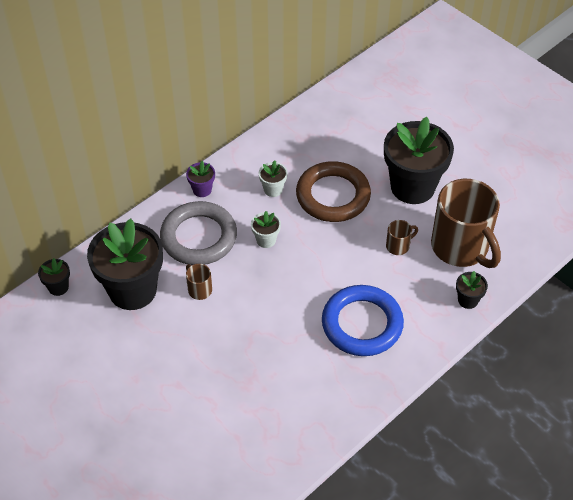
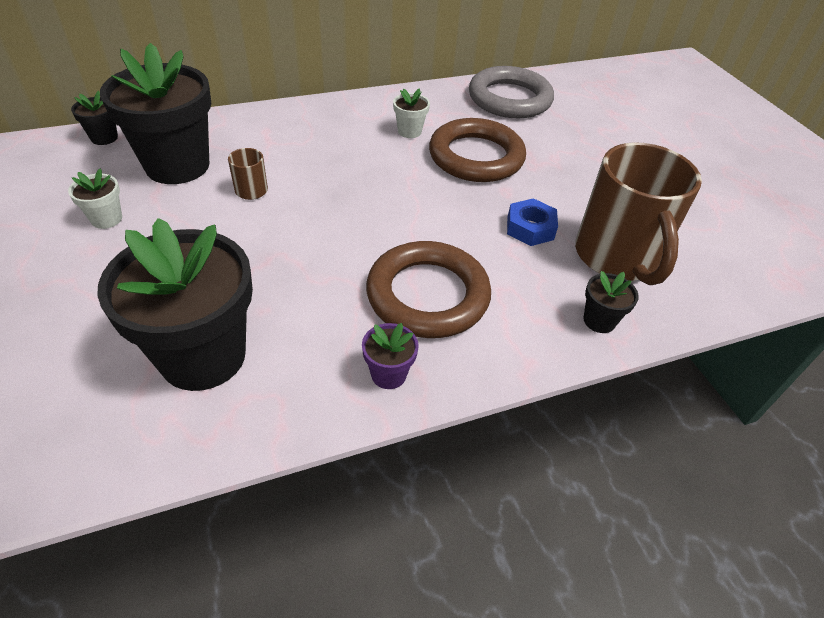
camera: 20 degrees right, 5 degrees down
(199, 237) = (293, 145): grey ring -> grey ring (509, 99)
(202, 190) = (331, 109): purple flower pot -> purple flower pot (388, 374)
(266, 240) = (367, 171): white flower pot -> white flower pot (106, 219)
(362, 324) = (427, 295): blue ring -> brown ring
(398, 246) = (530, 228): brown mug -> blue nut
(412, 187) = (581, 178): black flower pot -> black flower pot (203, 356)

